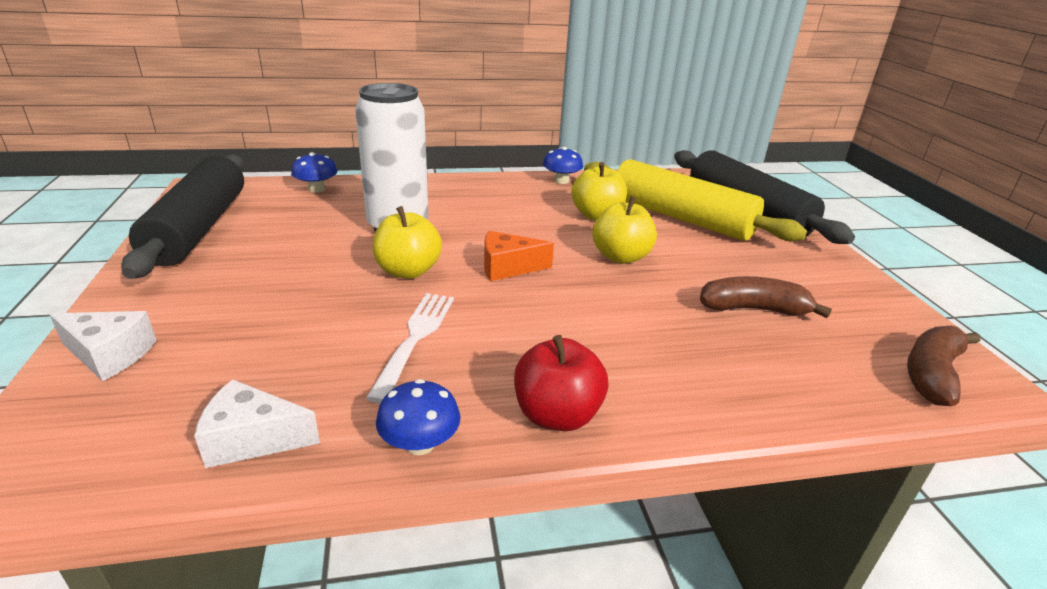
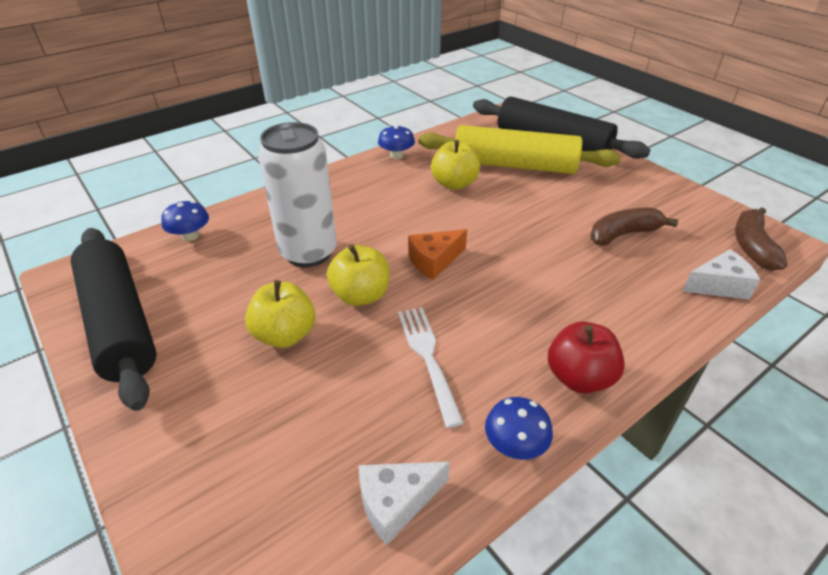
camera: 25 degrees left, 10 degrees up
(109, 355) = (189, 491): white cheese -> white cheese (718, 286)
(620, 257) = (504, 219): yellow apple -> yellow apple (285, 335)

